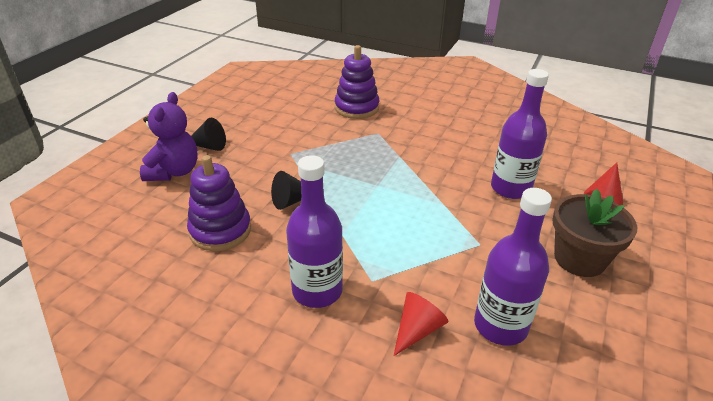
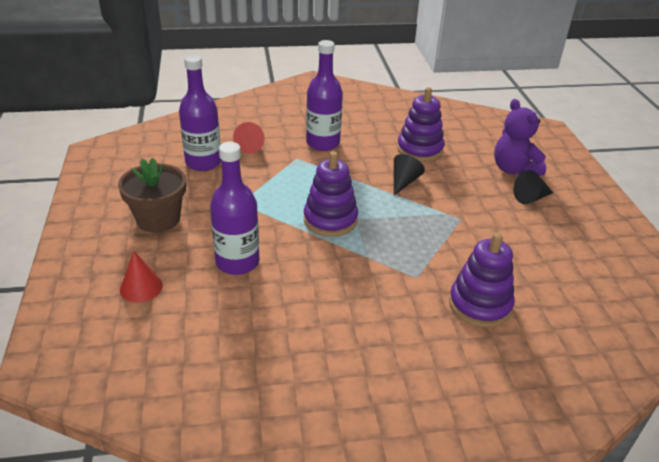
camera: 145 degrees right, 0 degrees up
(401, 192) = (330, 220): none -> purple stacking toy

